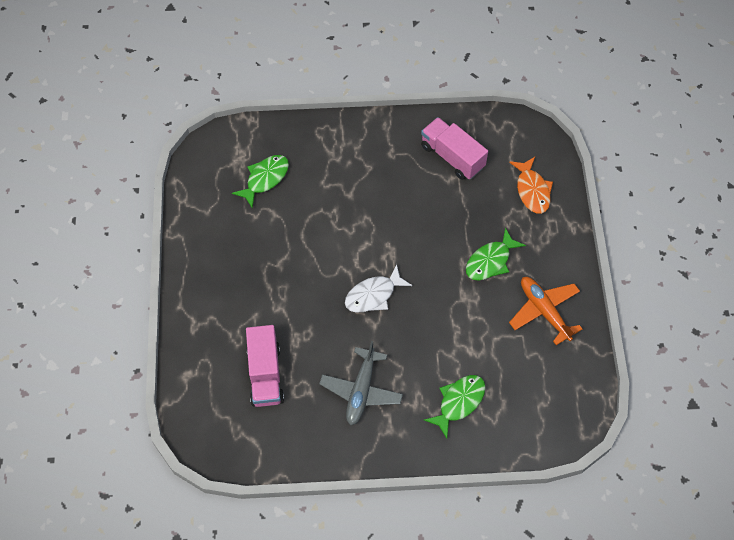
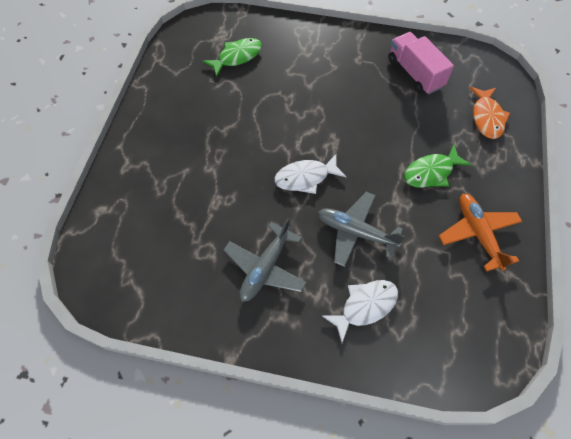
camera: 15 degrees right, 0 degrees up
(265, 374) = (175, 228): pink truck -> none
(434, 337) = (356, 232): none -> grey plane
(459, 402) = (365, 306): green fish -> white fish

